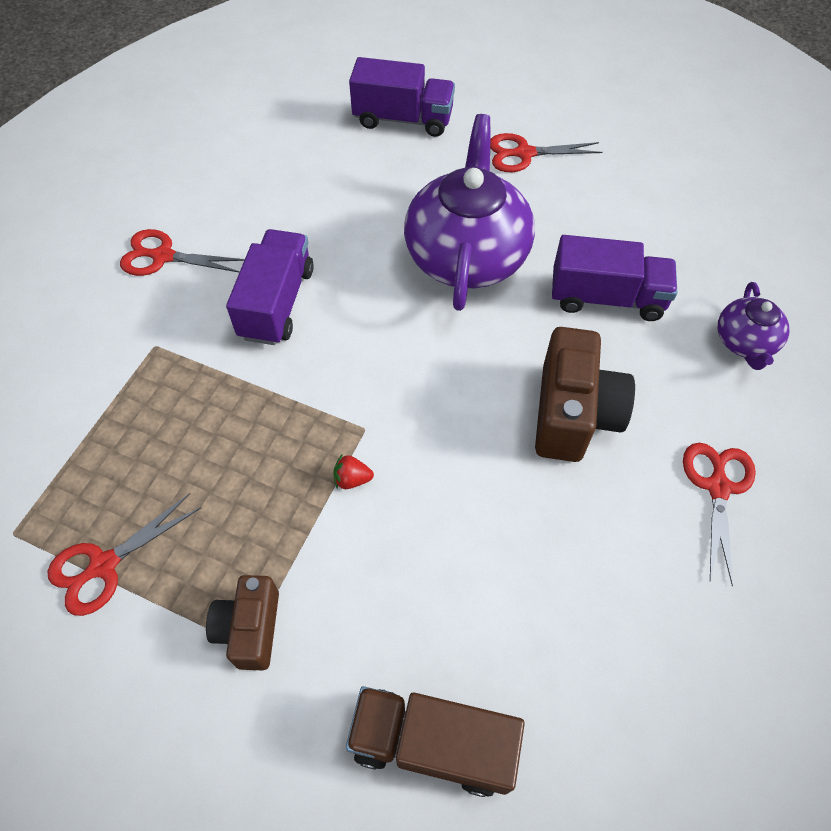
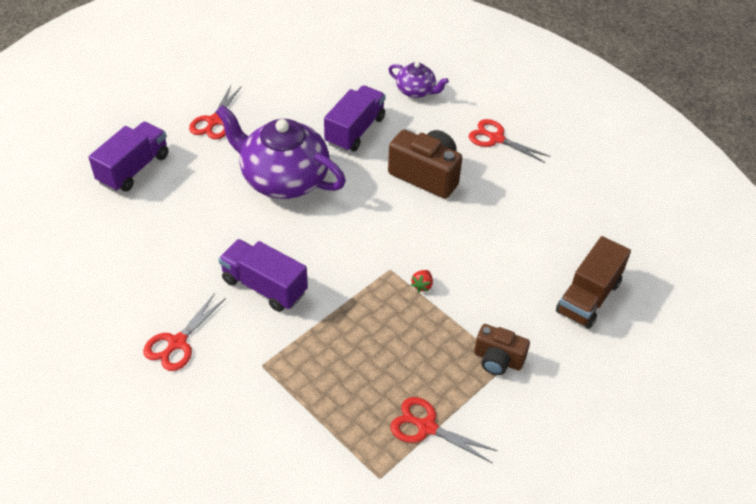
camera: 70 degrees left, 10 degrees down
(104, 565) = (426, 427): red scissors -> red scissors turned 135 degrees clockwise

